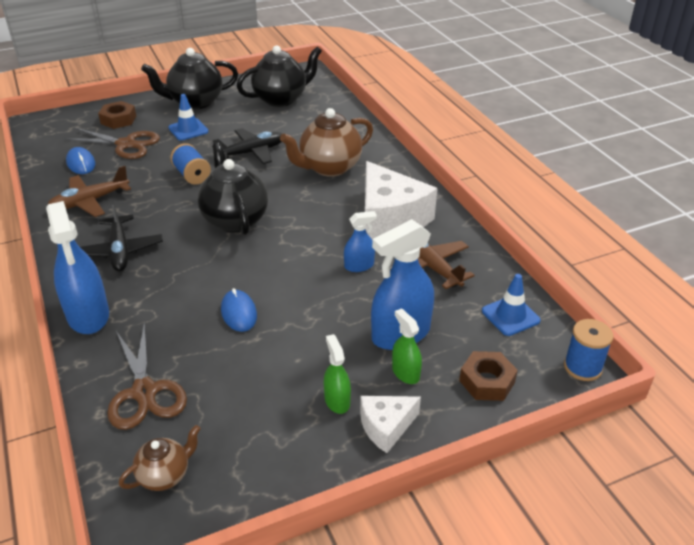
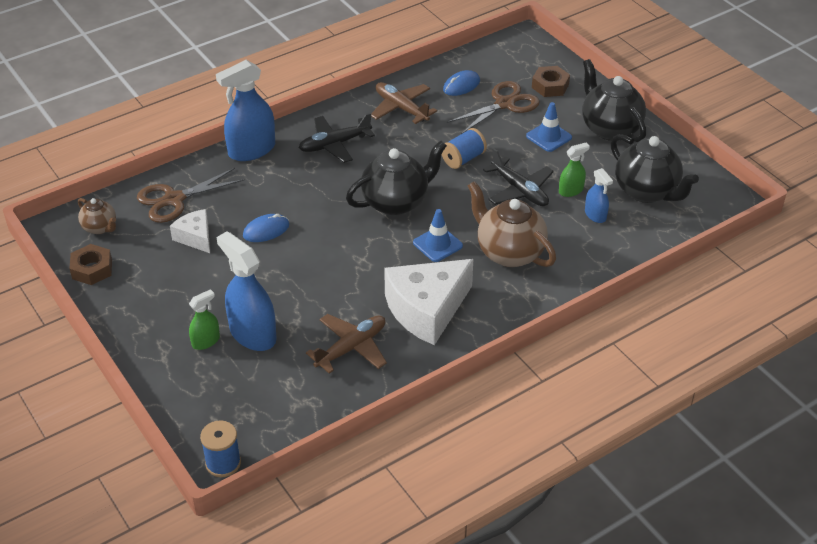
camera: 80 degrees right, 5 degrees up
(126, 144) = (504, 103): brown scissors -> brown scissors turned 135 degrees counterclockwise
(337, 400) = (172, 303): green spray bottle -> green spray bottle (571, 190)
(359, 266) = (343, 296): blue spray bottle -> blue spray bottle (595, 215)
(386, 427) = (147, 335): white cheese -> white cheese (195, 237)
(487, 381) = (200, 395): brown nut -> brown nut (92, 269)
(510, 316) = (287, 410): blue traffic cone -> blue traffic cone (437, 244)

